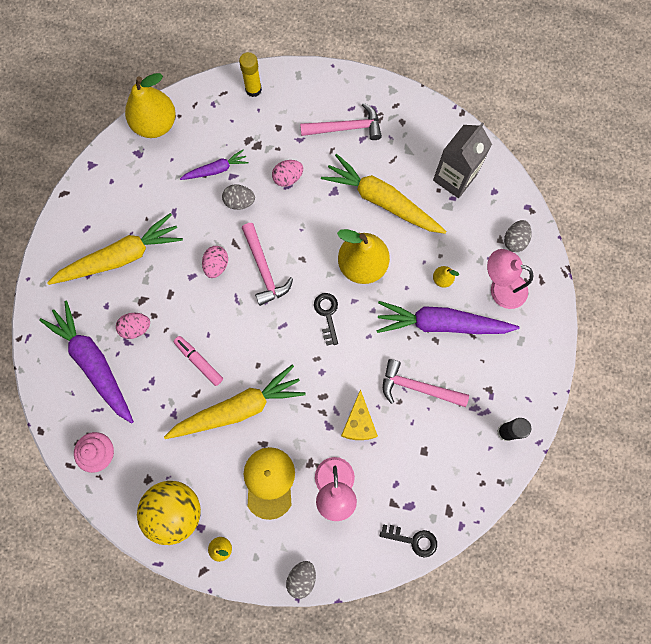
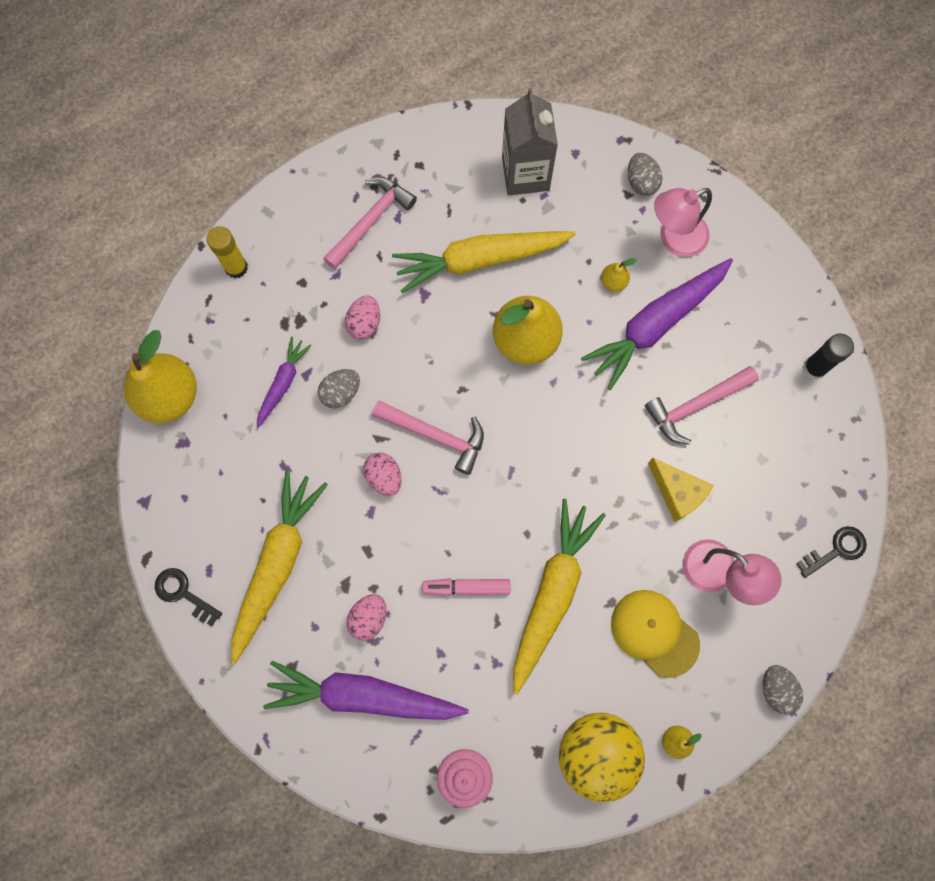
camera: 45 degrees left, 0 degrees up
(327, 314) = (542, 420): black key -> black key (183, 593)

